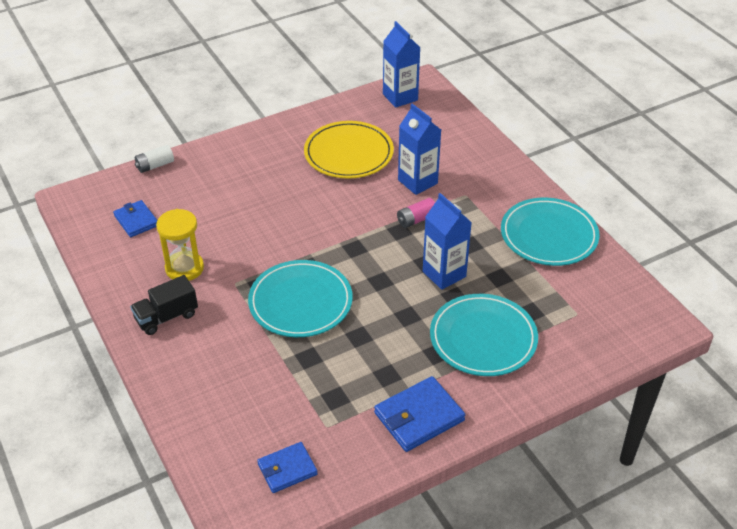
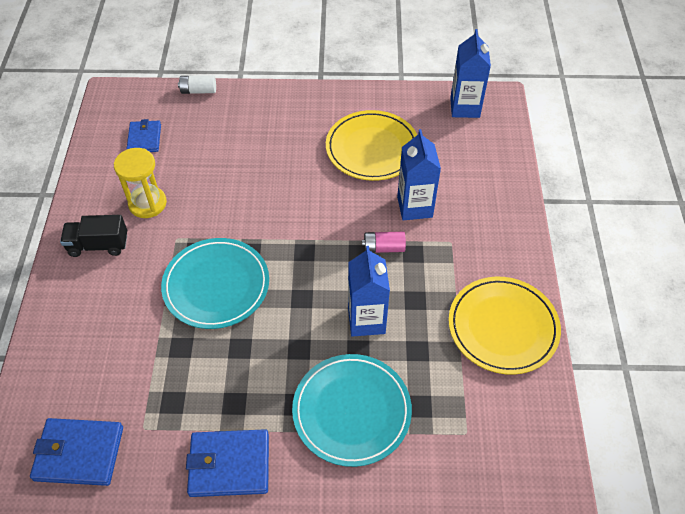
camera: 30 degrees right, 10 degrees up
(287, 469) = (79, 453): blue wallet -> blue wallet, size x1.53
(549, 235) = (503, 327): turquoise plate -> yellow plate

